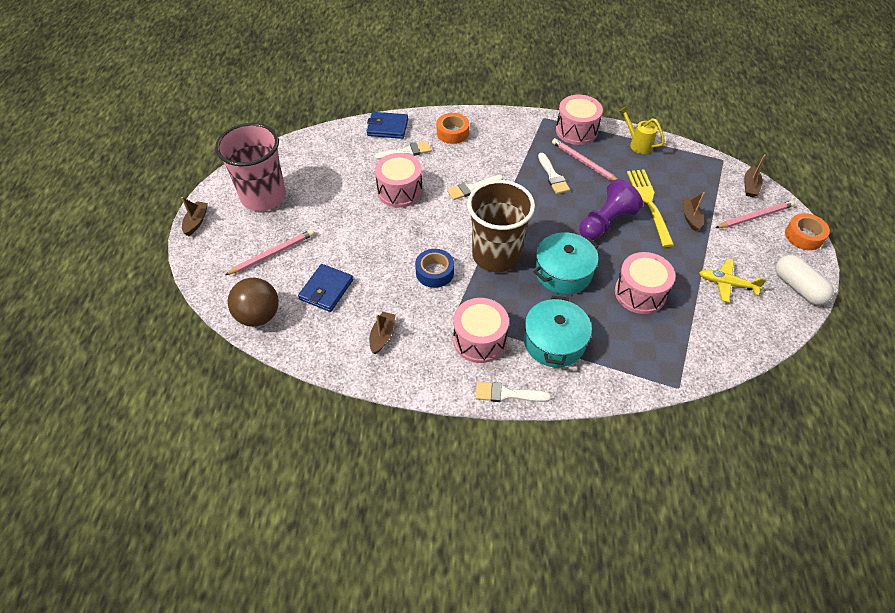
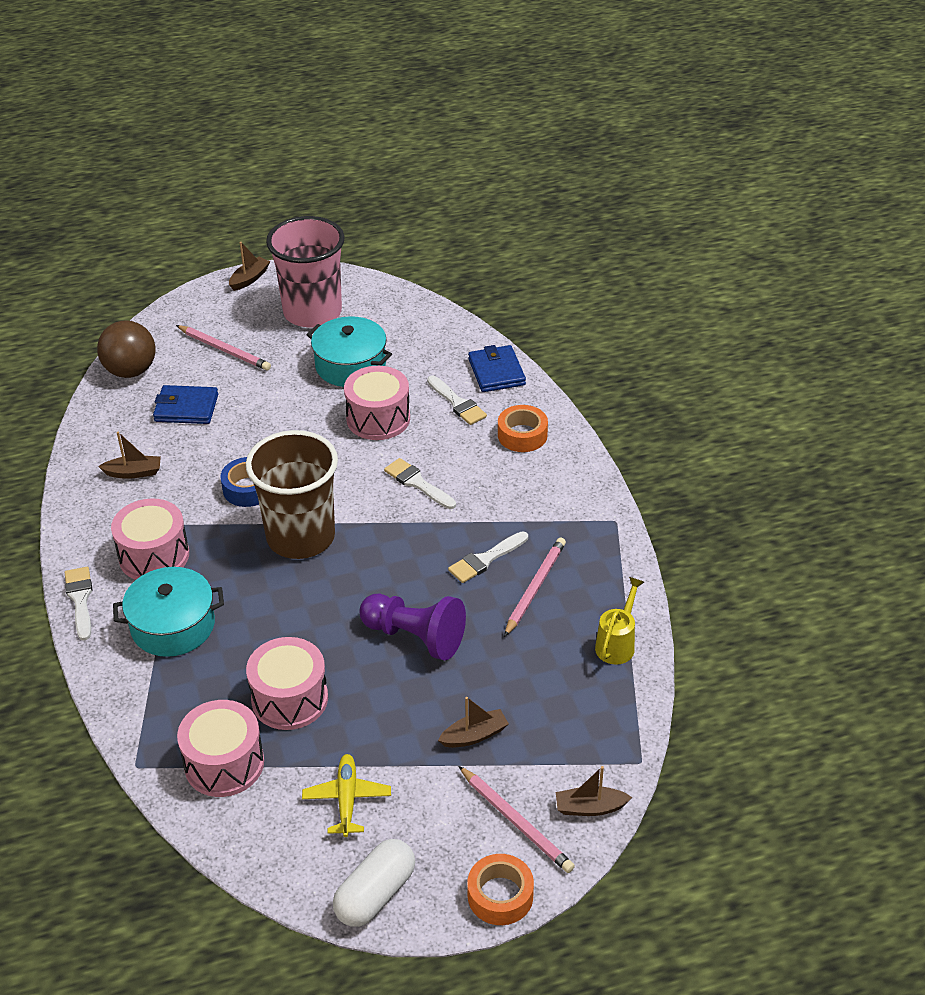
camera: 70 degrees right, 10 degrees down
(196, 222) = (249, 279): brown boat -> brown boat turned 45 degrees counterclockwise
(563, 272) = (296, 610): turquoise pot -> turquoise pot (350, 365)
(576, 130) = (606, 564): pink drum -> pink drum (224, 763)
(649, 203) = (480, 680): yellow fork -> none

